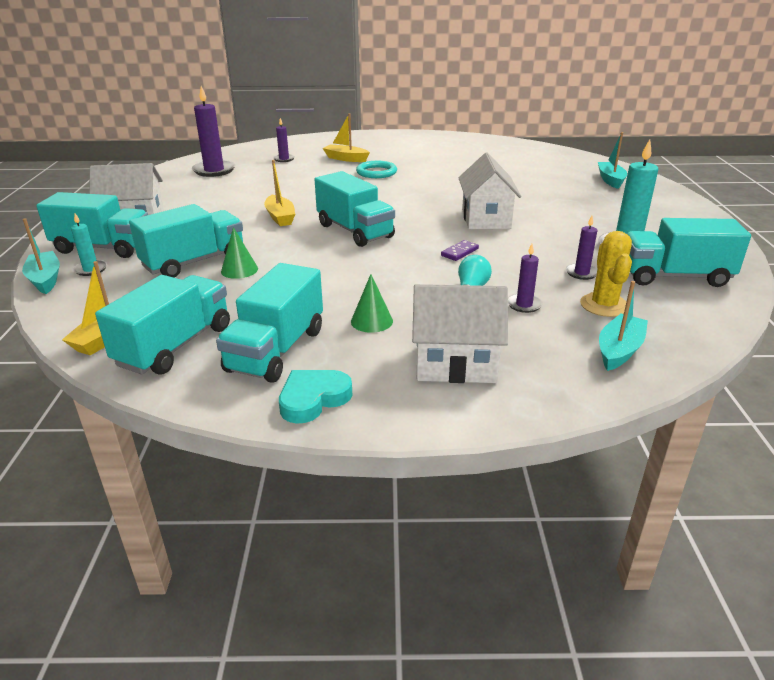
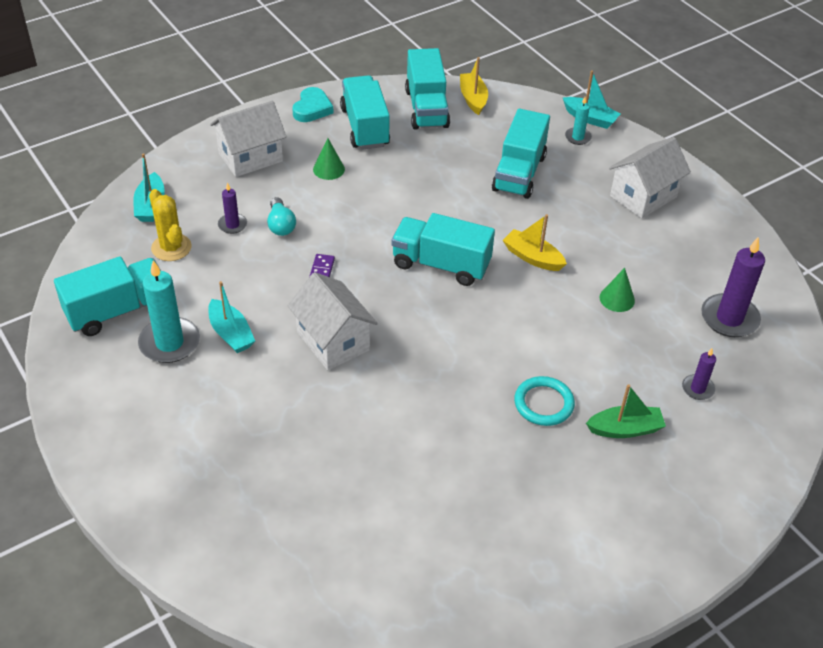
camera: 145 degrees right, 15 degrees up
(103, 248) = (610, 159): turquoise truck -> none
(239, 270) = (474, 178): green cone -> green cone (617, 299)
(346, 159) = (625, 429): yellow boat -> green boat
(581, 273) = (201, 283): purple candle -> none
(610, 180) = (226, 525): turquoise boat -> turquoise boat (231, 334)

